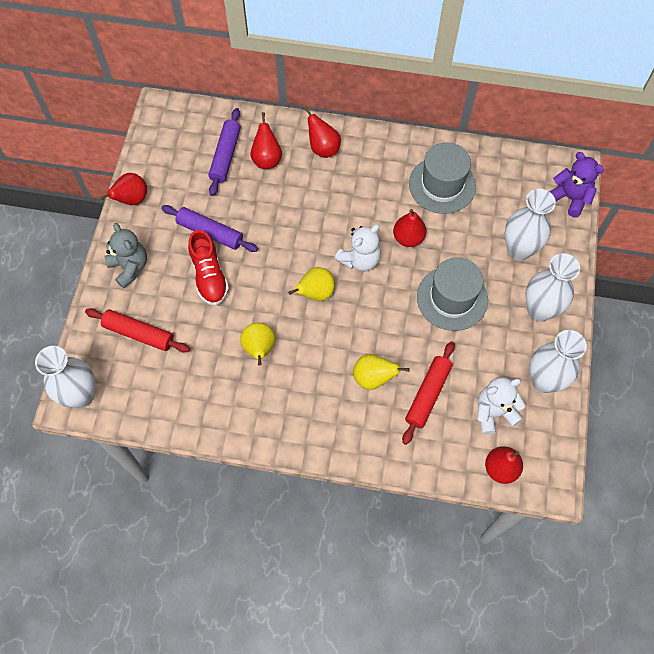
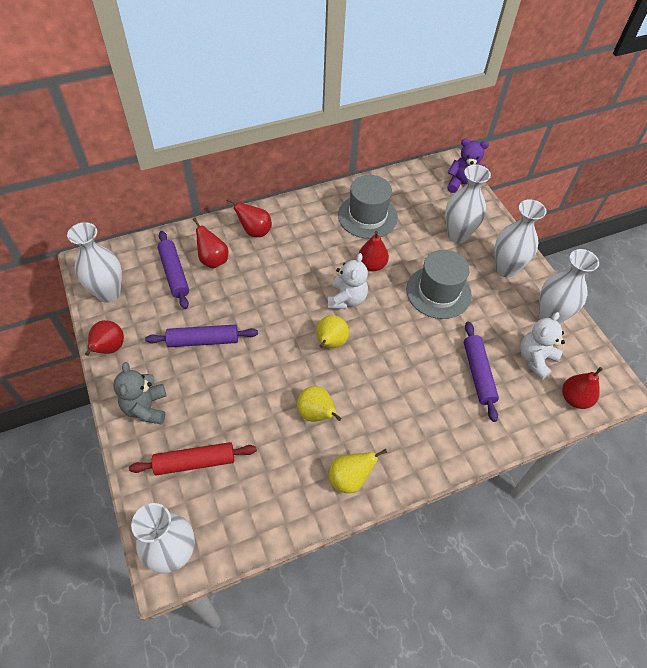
camera: 35 degrees left, 10 degrees down
(130, 267) = (146, 408): grey teddy bear -> grey teddy bear turned 120 degrees counterclockwise
(161, 147) = (108, 293): none -> white vase
(209, 276) = (227, 377): red shoe -> none
(373, 378) = (427, 384): yellow pear -> yellow pear (350, 478)
(428, 395) = (478, 374): red rolling pin -> purple rolling pin

